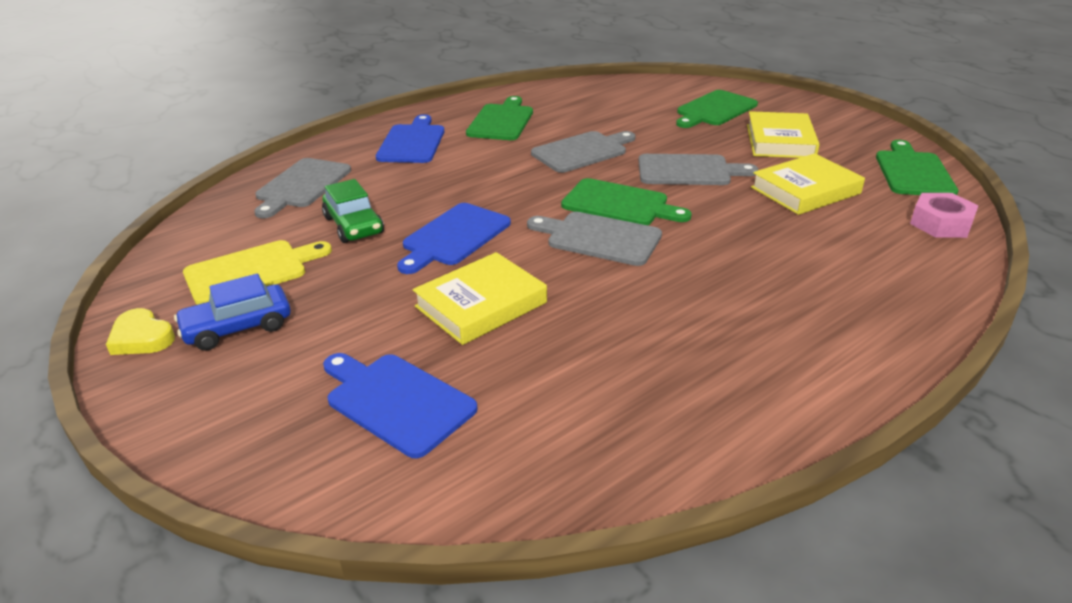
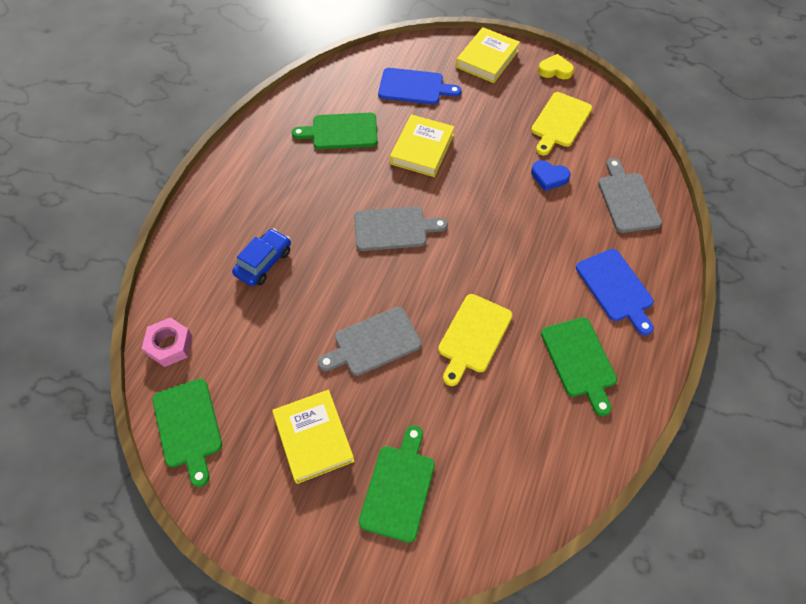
camera: 150 degrees right, 25 degrees up
(238, 327) = (521, 91): blue car -> blue car (264, 262)
(354, 225) = (549, 177): green car -> blue heart
(453, 237) = (481, 192): blue cutting board -> none
(582, 151) = (473, 336): grey cutting board -> yellow cutting board
(619, 204) = (401, 272): green cutting board -> green cutting board (341, 131)
(805, 190) = (274, 352): yellow book -> yellow book (487, 59)

